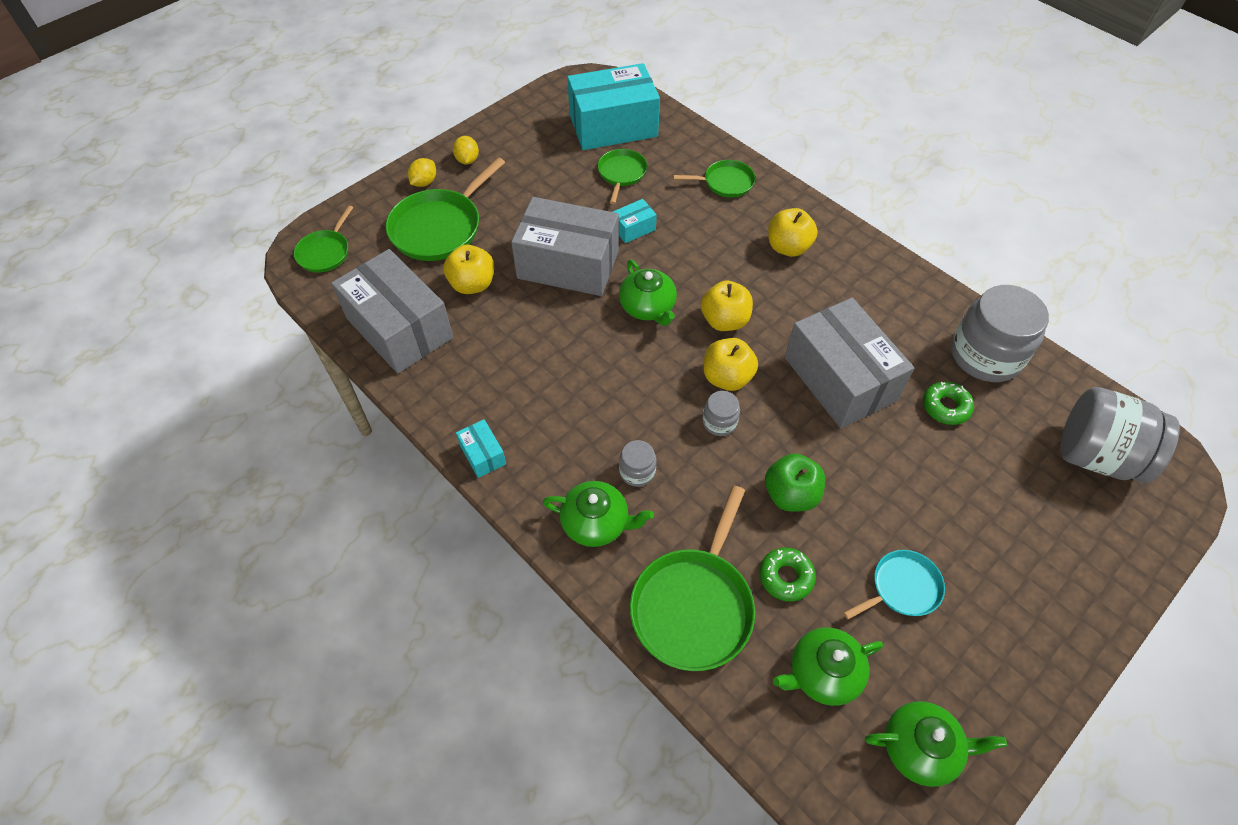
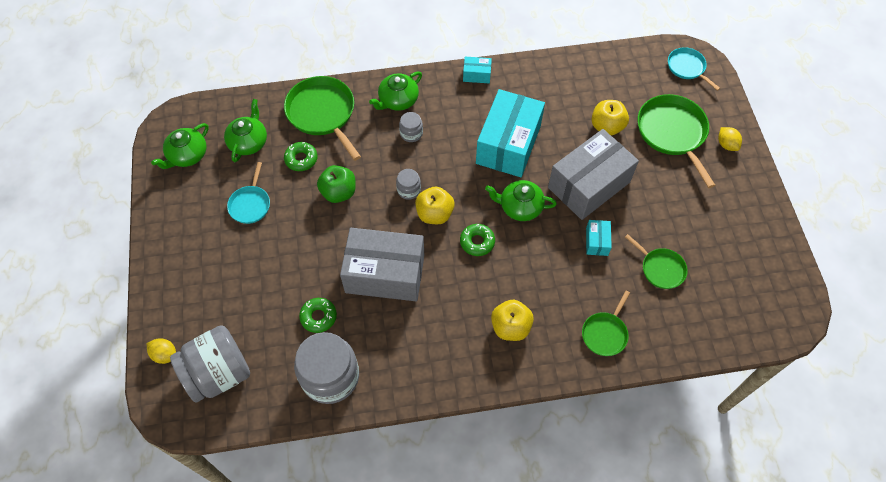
camera: 125 degrees right, 5 degrees up
(325, 252) = (687, 67): green pan -> turquoise pan
(399, 328) = (595, 77): grey box -> none
(467, 160) = (737, 180): yellow lemon -> yellow lemon (165, 354)
(613, 126) = (723, 297): turquoise box -> turquoise box (508, 144)
(724, 320) = (477, 242): yellow apple -> green donut

